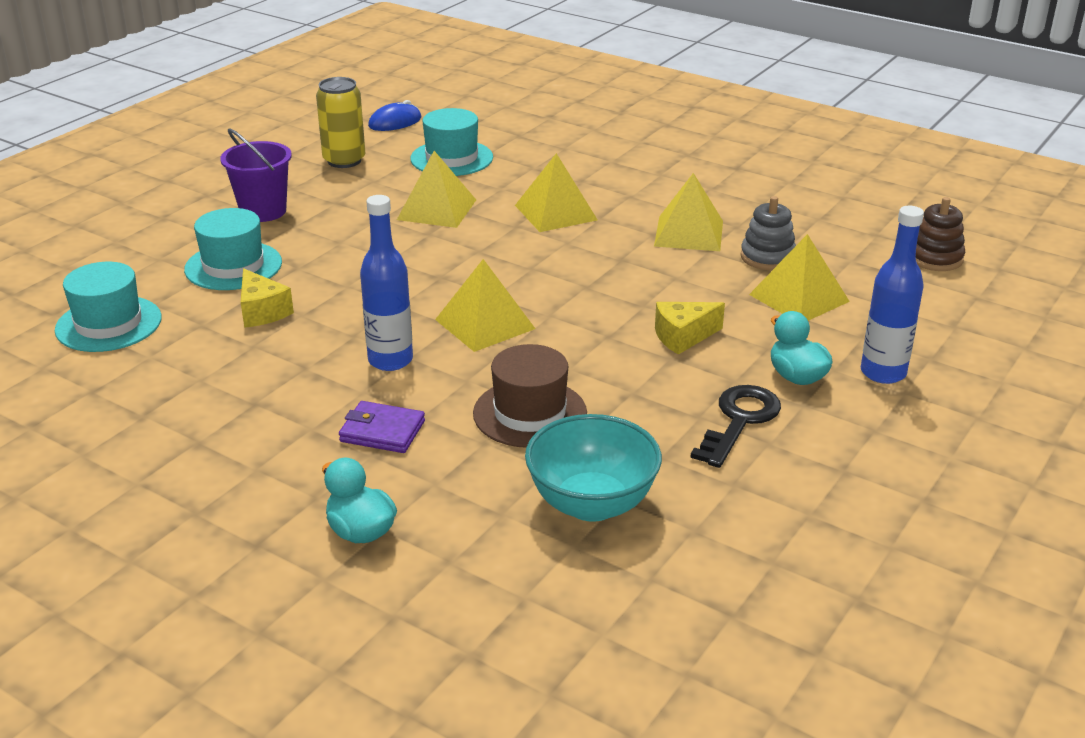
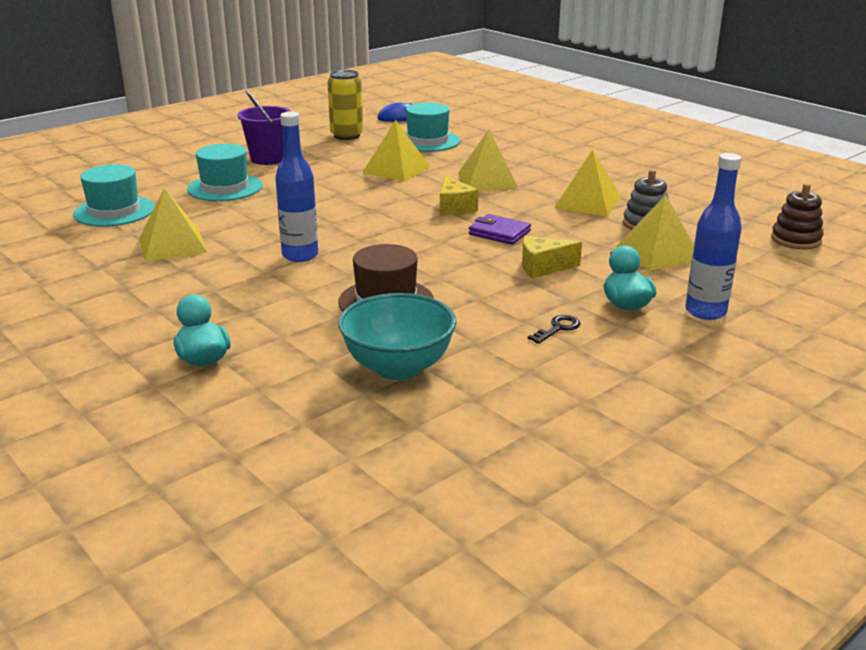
camera: 15 degrees right, 5 degrees down
(262, 312) = (226, 216): yellow cheese -> yellow cheese (454, 208)
(382, 431) = (264, 298): purple wallet -> purple wallet (499, 233)
(484, 324) = (387, 241): yellow pyramid -> yellow pyramid (172, 245)
(739, 421) = (558, 328): black key -> black key, size x0.53

